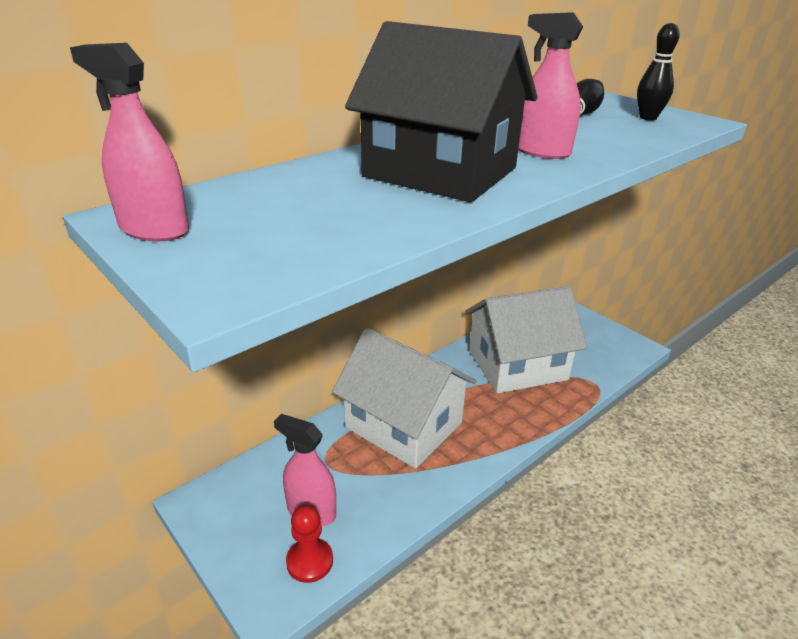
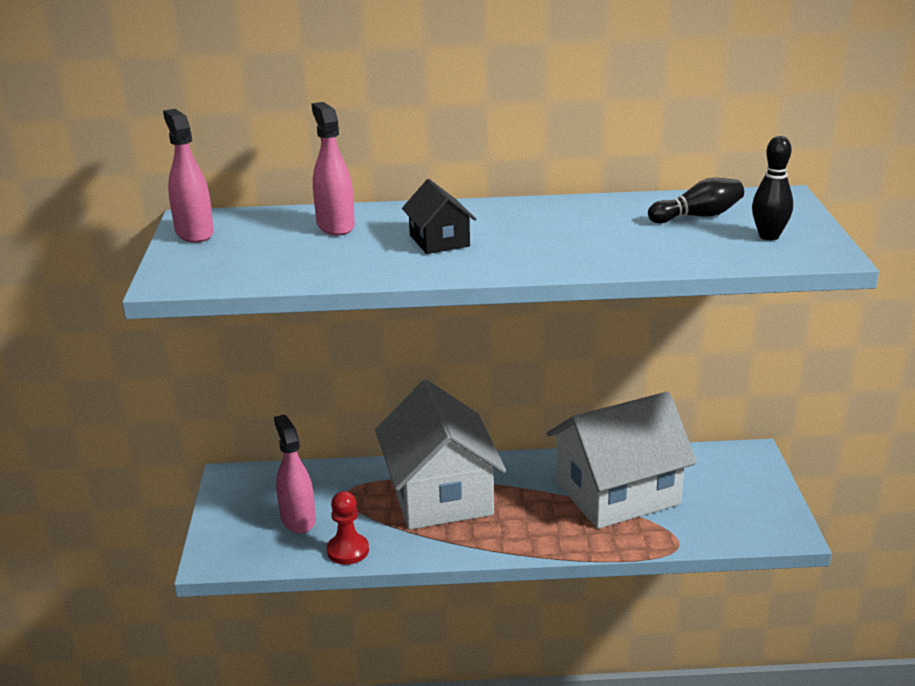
camera: 40 degrees right, 5 degrees down
(309, 561) = (262, 549): red pawn -> red pawn (348, 551)
(440, 172) = (439, 241): black house -> black house, size x0.46
(517, 365) = (617, 493): white house -> white house turned 45 degrees counterclockwise
(542, 152) = (564, 245): pink spray bottle -> pink spray bottle (335, 226)

